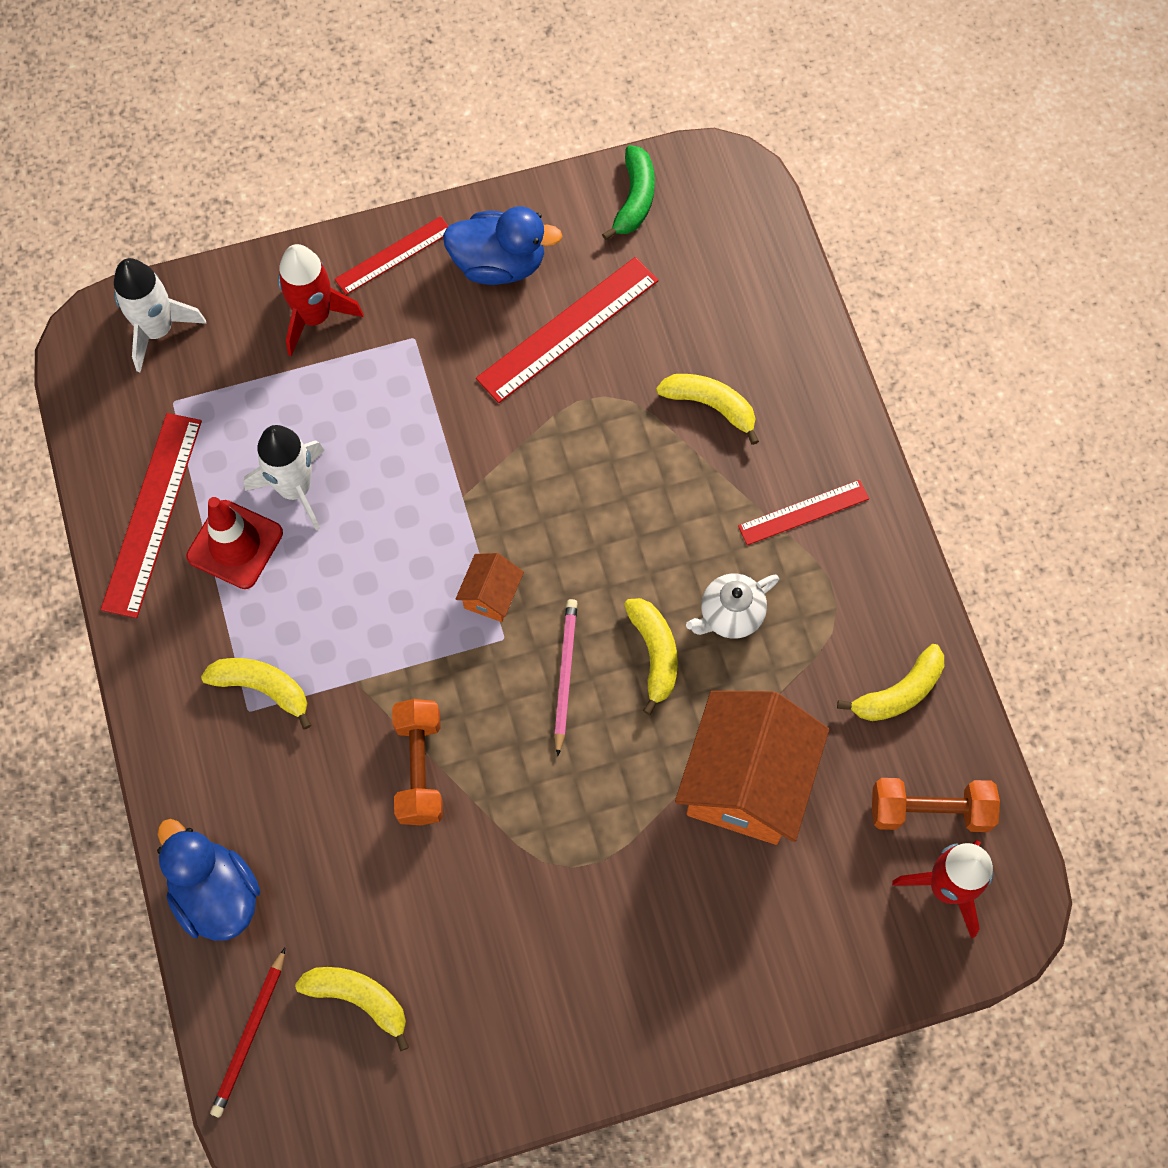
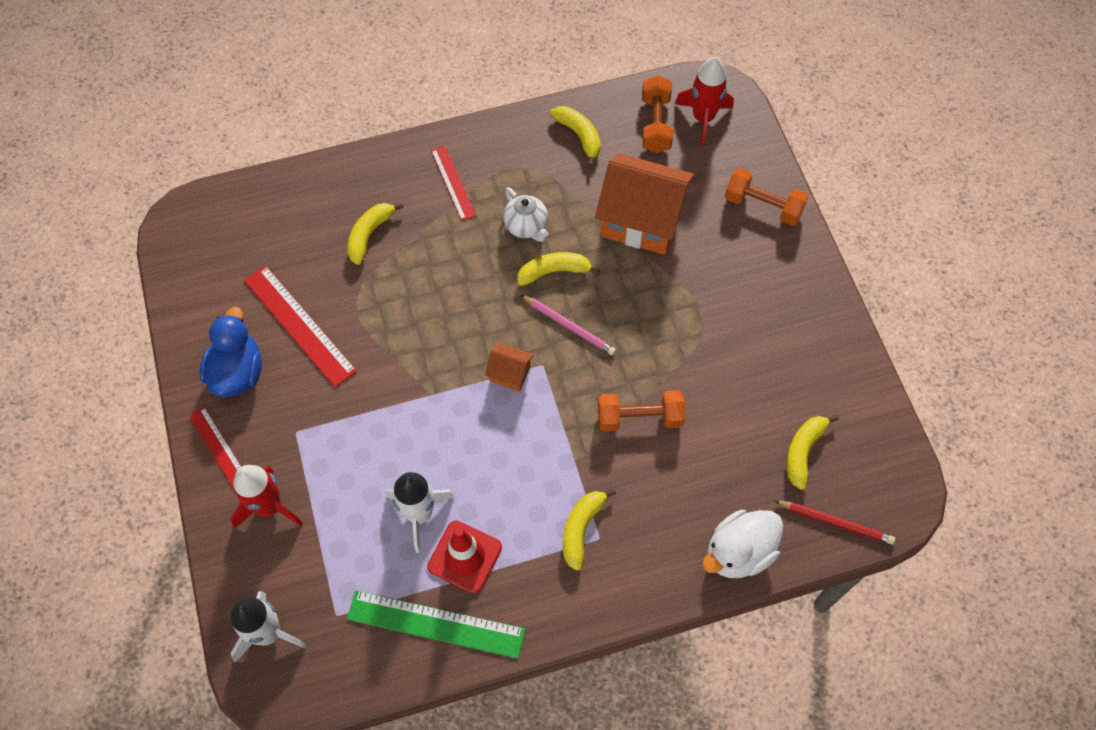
camera: 90 degrees left, 5 degrees down
(152, 514) = (436, 624): red ruler -> green ruler
(216, 894) = (738, 552): blue duck -> white duck
(565, 674) = (569, 326): pink pencil -> pink pencil turned 150 degrees counterclockwise
(634, 199) = (193, 280): green banana -> none
(780, 973) = (763, 206): none -> orange dumbbell

